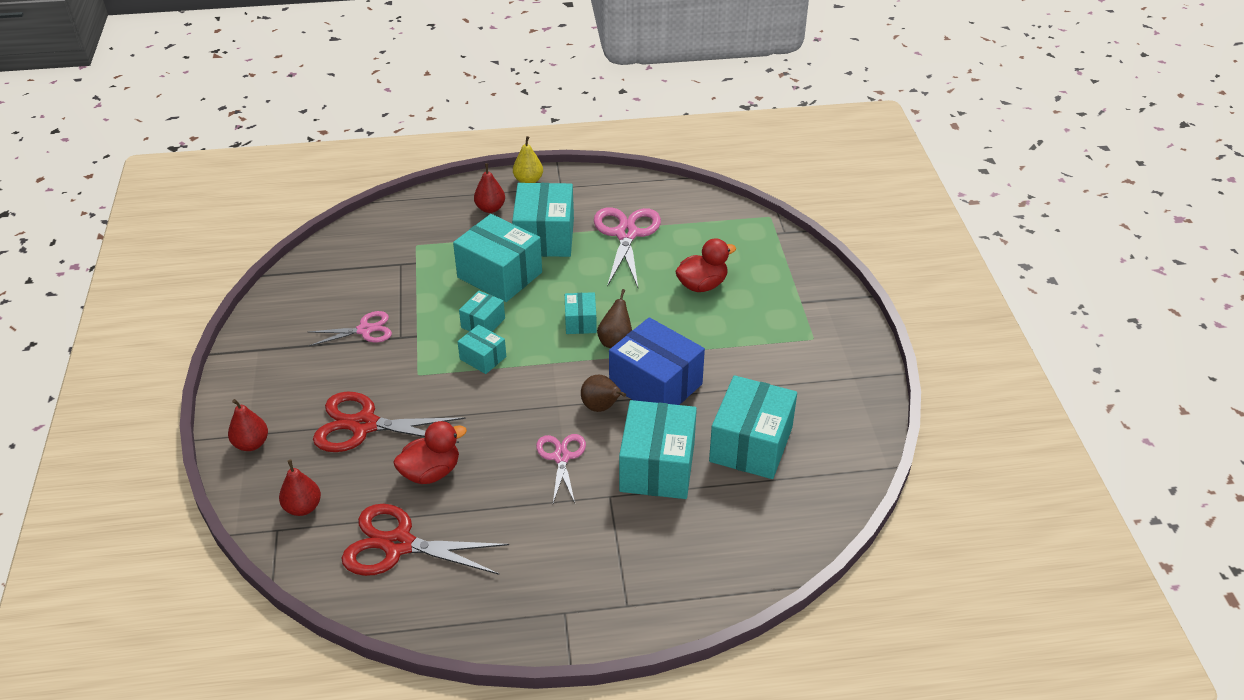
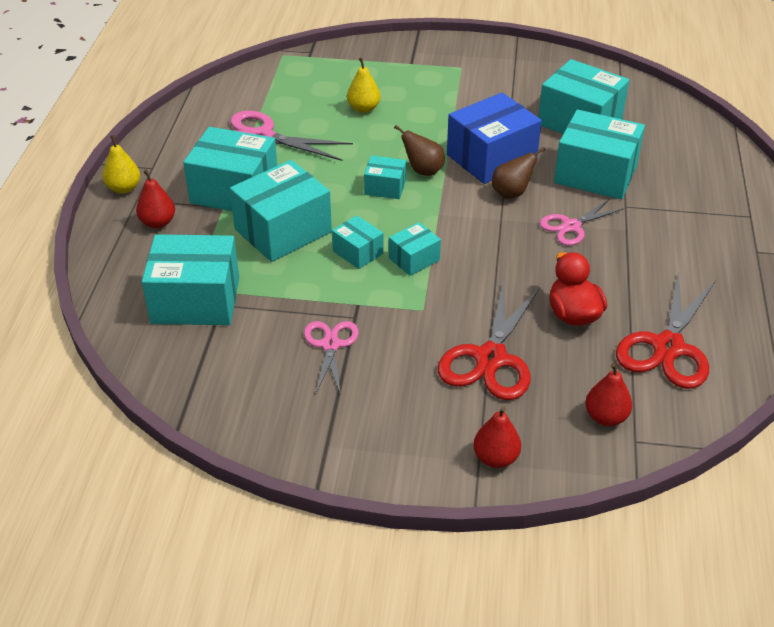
camera: 75 degrees left, 0 degrees up
(402, 250) = (195, 300): none -> turquoise box
(561, 457) = (571, 226): pink scissors -> pink scissors turned 45 degrees counterclockwise
(702, 285) = (363, 108): red duck -> yellow pear

